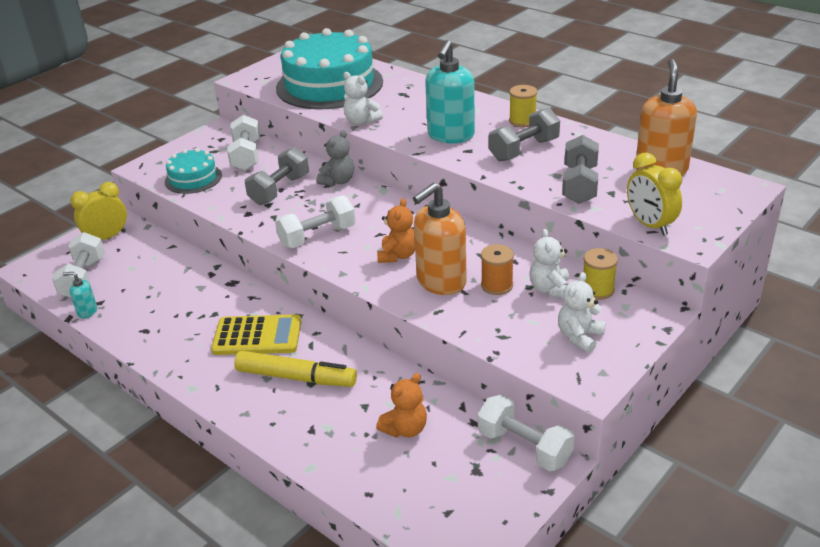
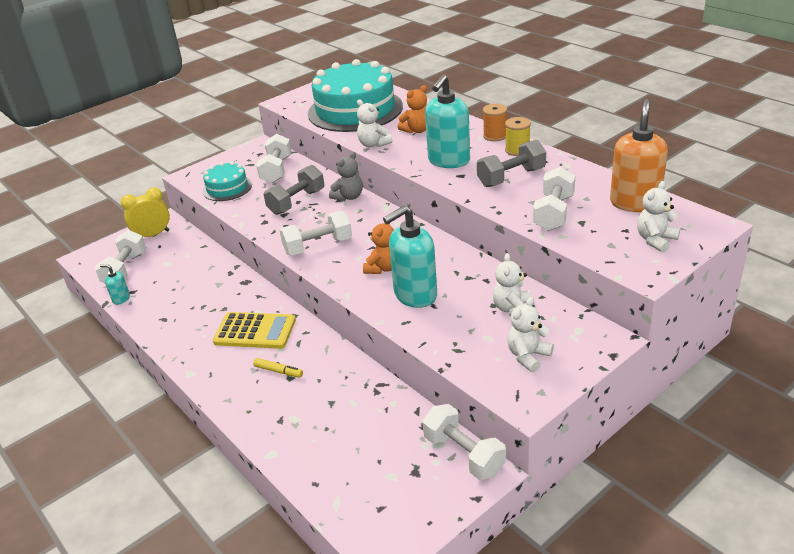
camera: 10 degrees right, 0 degrees up
(296, 377) = (278, 371): yellow marker -> yellow marker, size x0.49
(405, 429) = (361, 427): orange teddy bear -> orange teddy bear (417, 130)
(441, 282) = (415, 295): orange soap dispenser -> turquoise soap dispenser
(497, 285) = (464, 302): orange spool -> orange spool (495, 136)
(579, 185) = (553, 213): grey dumbbell -> white dumbbell
(597, 290) = (556, 312): yellow spool -> none
(650, 225) = (609, 255): yellow clock -> none
(692, 207) = (655, 240): none -> white teddy bear

